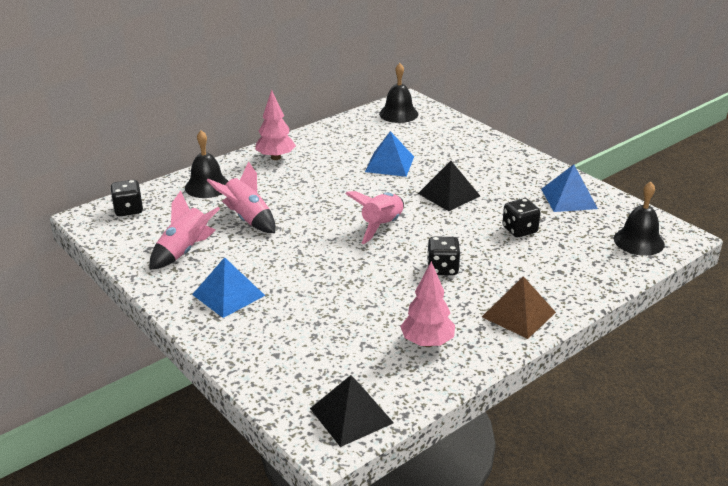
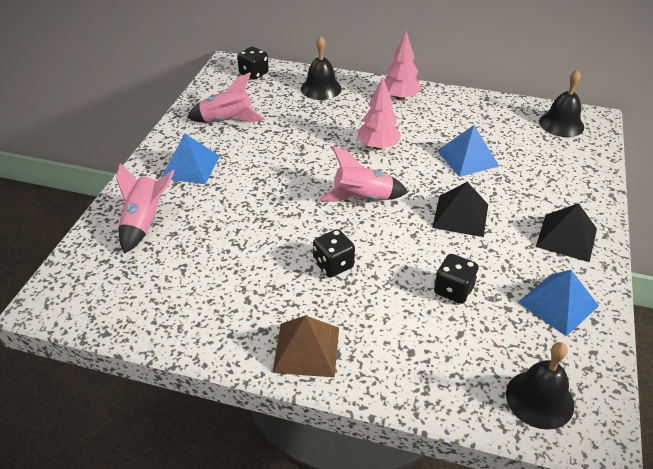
camera: 55 degrees right, 10 degrees up
(247, 219) = (297, 127): pink rocket -> pink rocket (144, 223)
(351, 415) = (85, 301): black pyramid -> black pyramid (566, 237)
(427, 343) = (213, 304): pink tree -> pink tree (378, 146)

